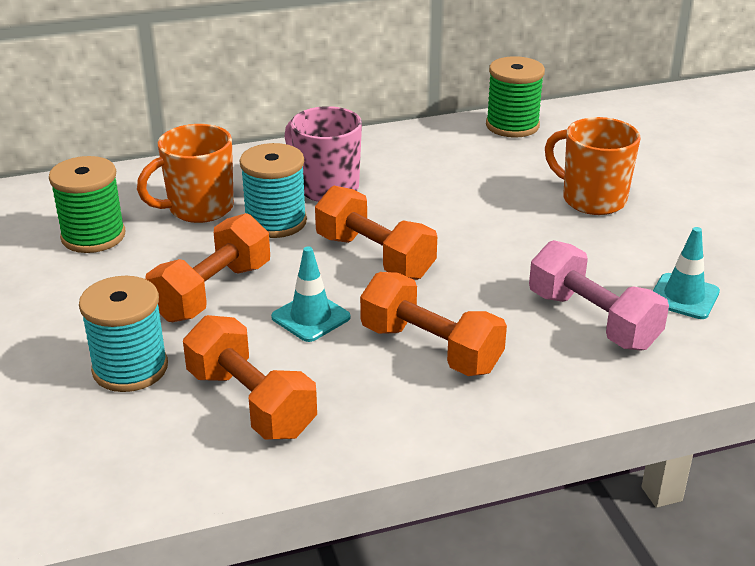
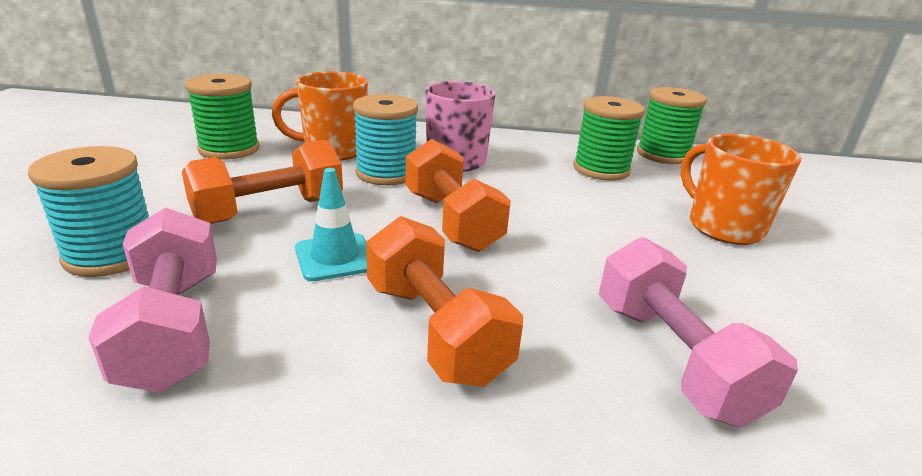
camera: 20 degrees right, 5 degrees down
(251, 403) = (173, 328): orange dumbbell -> pink dumbbell
(466, 161) = (601, 169): none -> green spool
(683, 297) = (821, 365): turquoise traffic cone -> none

